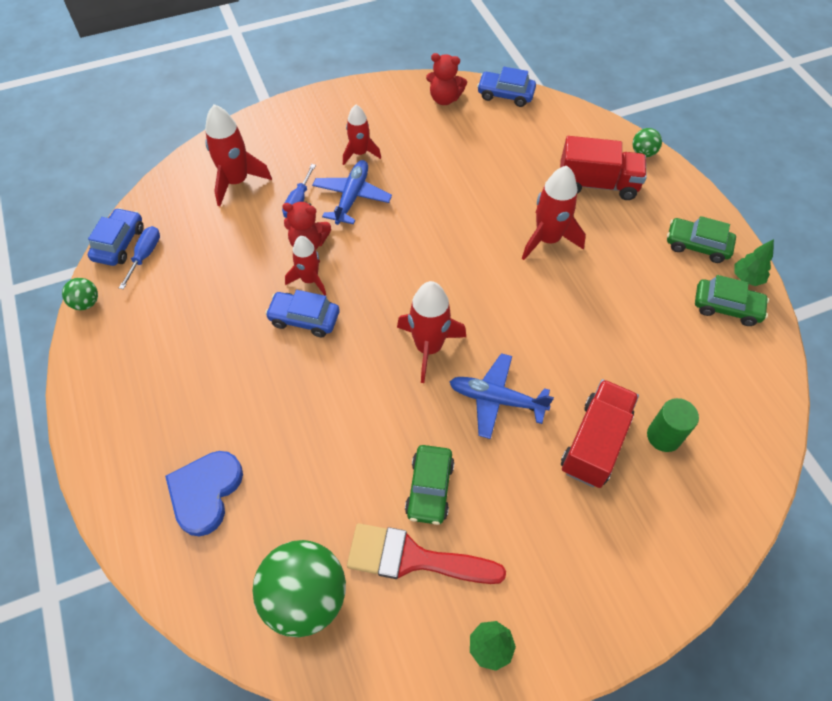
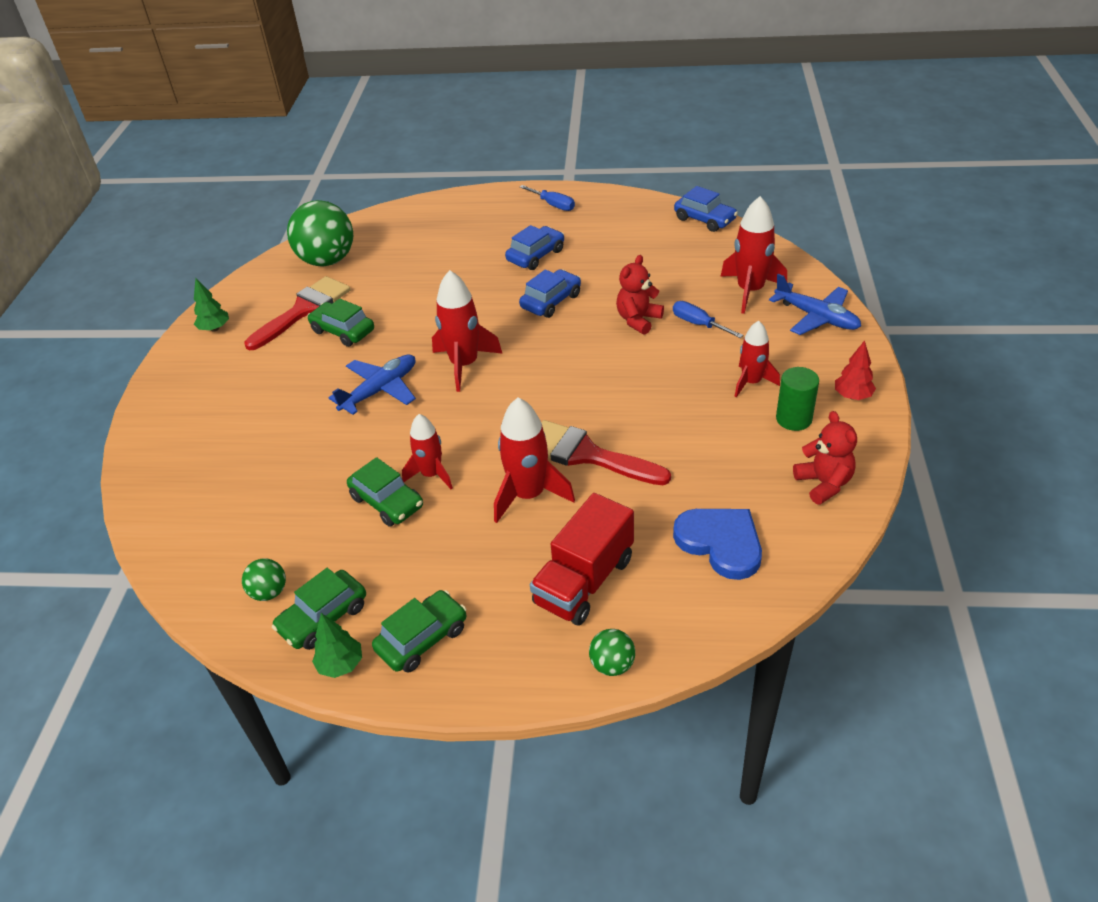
camera: 120 degrees right, 15 degrees down
(86, 303) = (647, 200): green ball -> green ball (269, 592)
(145, 255) = (682, 230): blue screwdriver -> blue screwdriver (553, 205)
(205, 492) = (437, 233): blue heart -> blue heart (720, 543)
(309, 280) = (592, 312): red rocket -> red rocket (431, 474)
(350, 101) = (852, 396): none -> red tree
(352, 197) = (684, 361): blue plane -> blue plane (817, 317)
(444, 99) = (824, 483): red teddy bear -> red teddy bear turned 120 degrees clockwise
(488, 221) = (587, 455): none -> red brush
(505, 95) = (808, 552): blue car -> blue car (535, 255)
(594, 443) = (288, 436): red truck -> none
(611, 323) = (387, 502): none -> green car
(664, 436) = (249, 486): green cylinder -> green cylinder (793, 419)

